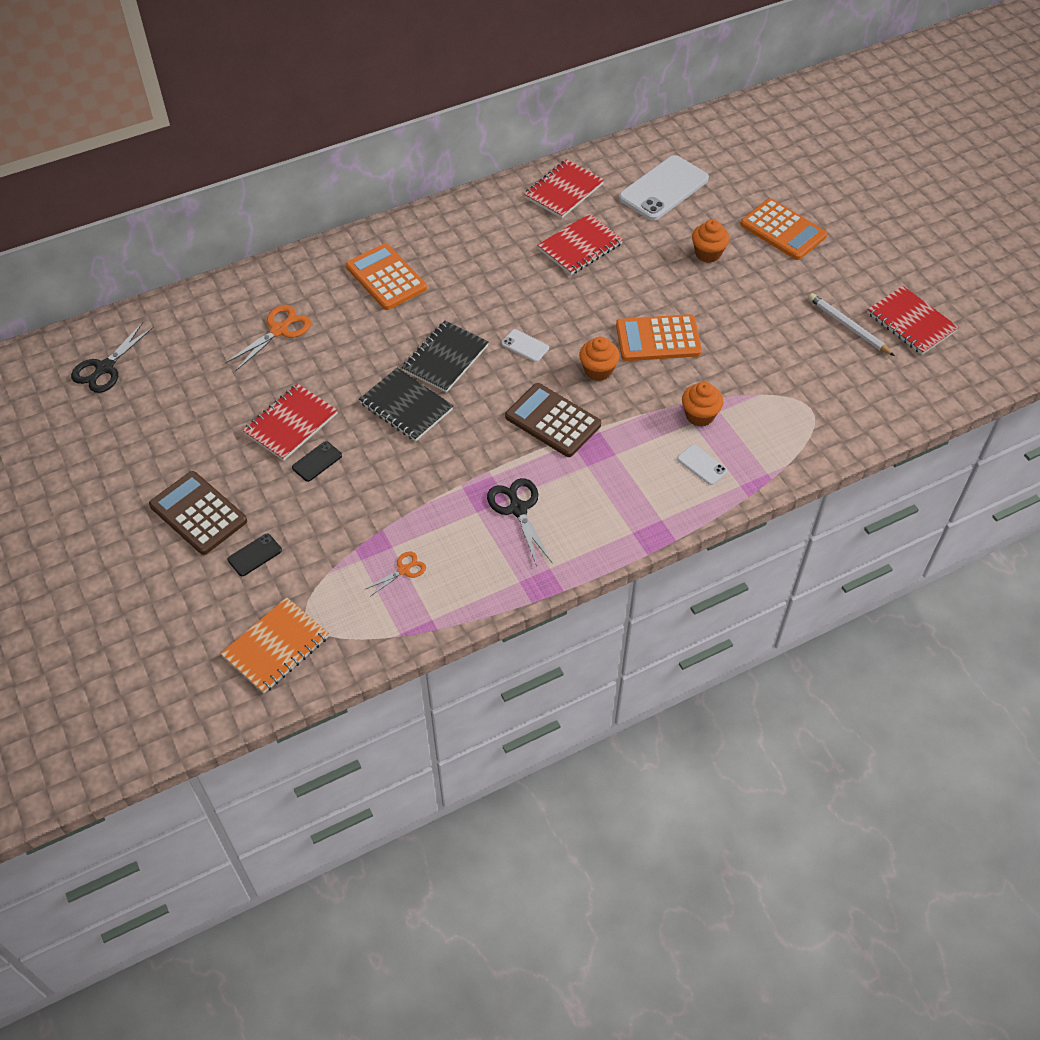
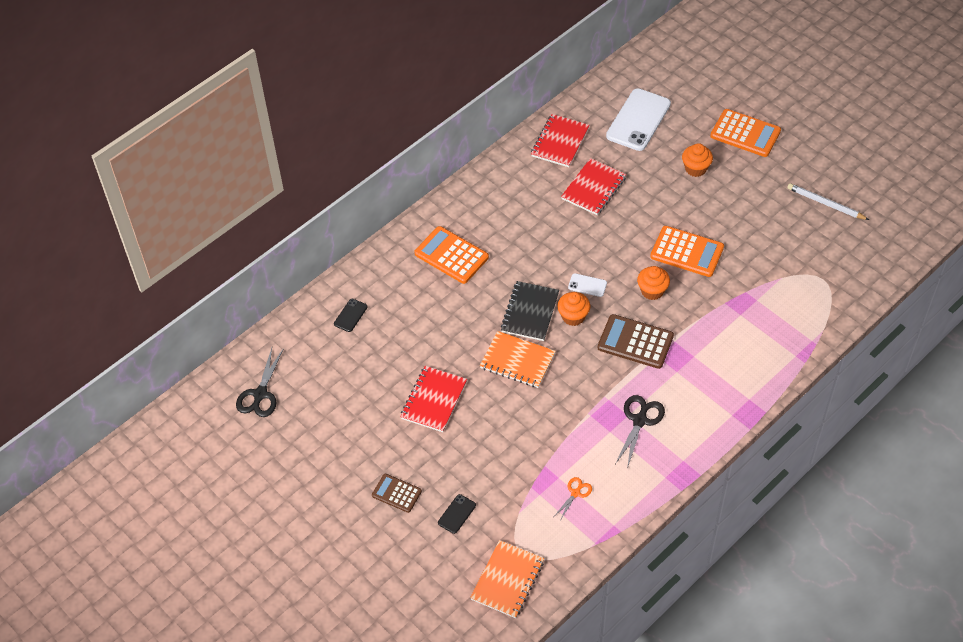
camera: 15 degrees left, 0 degrees up
(198, 513) = (396, 493): brown calculator -> brown calculator, size x0.60
(279, 330) = (386, 324): orange scissors -> none
(317, 461) = (469, 425): black phone -> black phone (350, 315)
(406, 406) = (517, 361): black notebook -> orange notebook
(518, 509) = (640, 420): black scissors -> black scissors turned 60 degrees clockwise
(658, 339) = (687, 252): orange calculator -> orange calculator turned 135 degrees counterclockwise
(699, 415) = (743, 307): orange cupcake -> orange cupcake (573, 316)
(702, 465) = (761, 347): white phone -> none
(911, 322) = (870, 188): red notebook -> none

